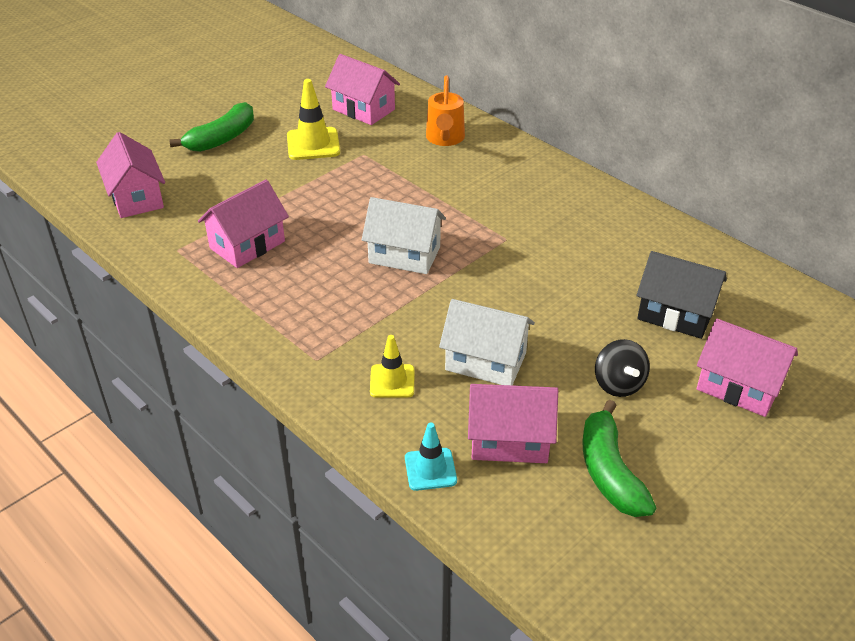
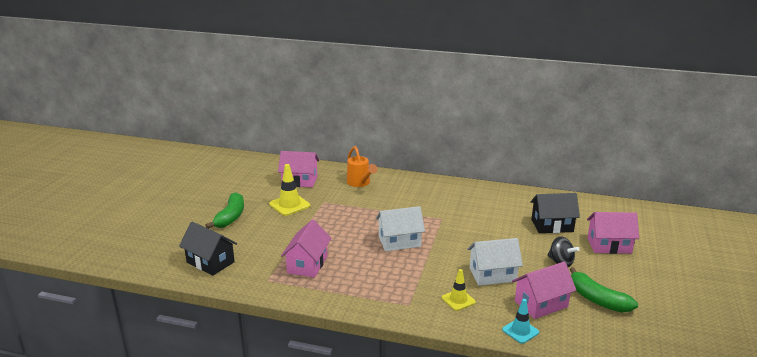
camera: 30 degrees left, 15 degrees down
(136, 198) = (210, 262): pink house -> black house

